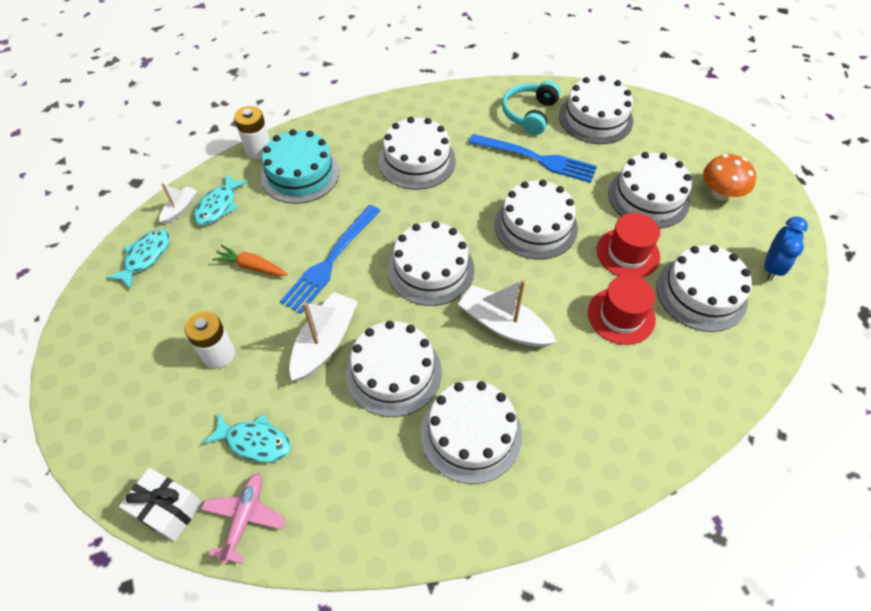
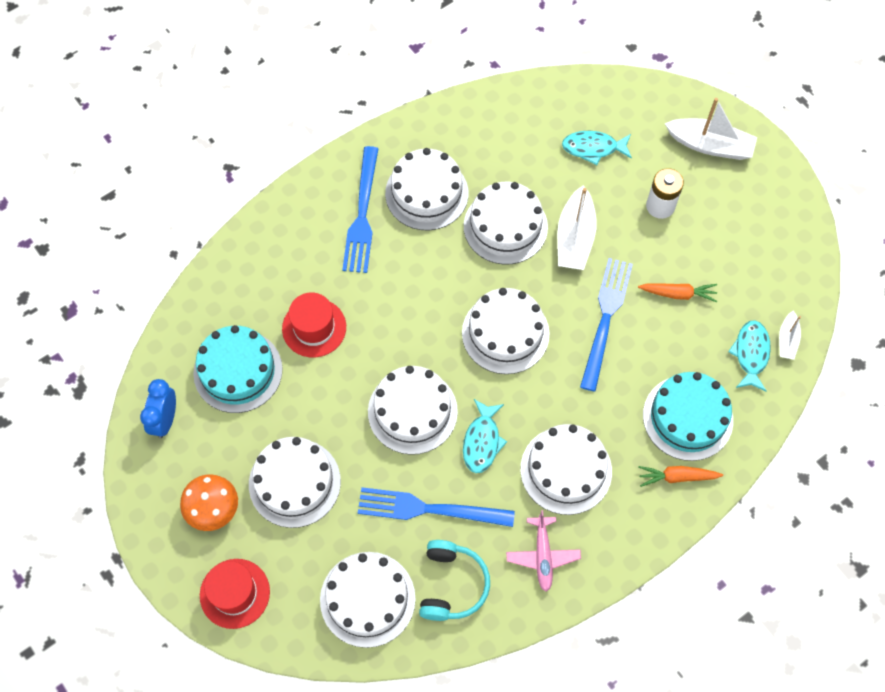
camera: 165 degrees right, 10 degrees up
(145, 257) = (784, 278): turquoise fish -> turquoise fish (482, 441)
(168, 510) = (631, 91): white gift -> none
(245, 518) = (573, 99): pink plane -> pink plane (542, 555)
(259, 150) = (751, 439): white battery -> none
(331, 139) = (677, 477): none -> orange carrot
(503, 325) = (421, 292): white boat -> white boat (710, 145)
(553, 424) = (362, 216): none -> blue fork
(627, 253) = (312, 400): red hat -> red hat (235, 593)
(701, 293) = (238, 371): white cake -> turquoise cake

